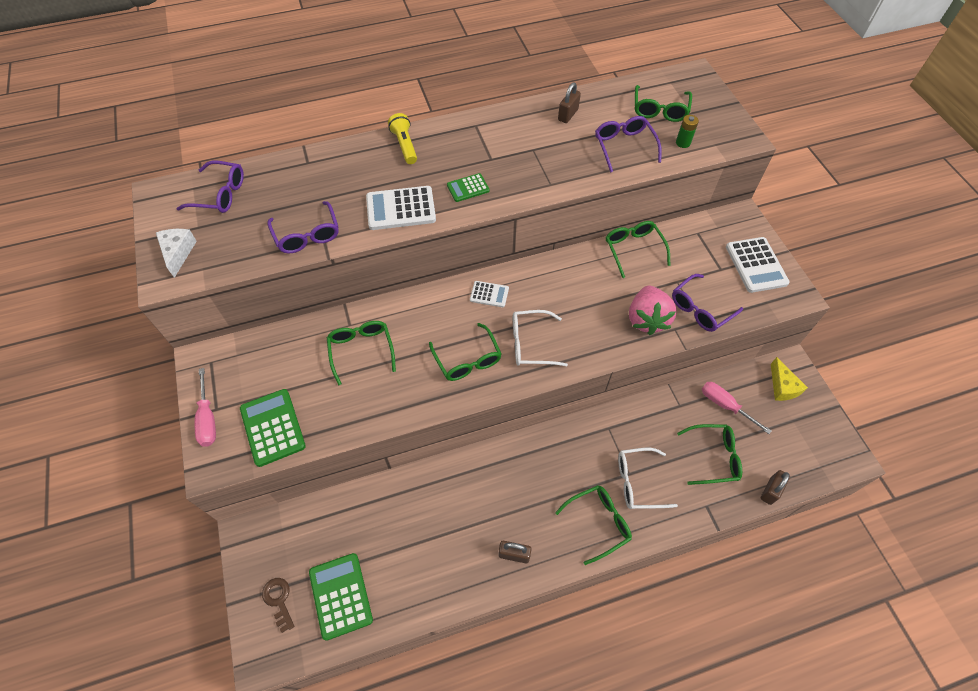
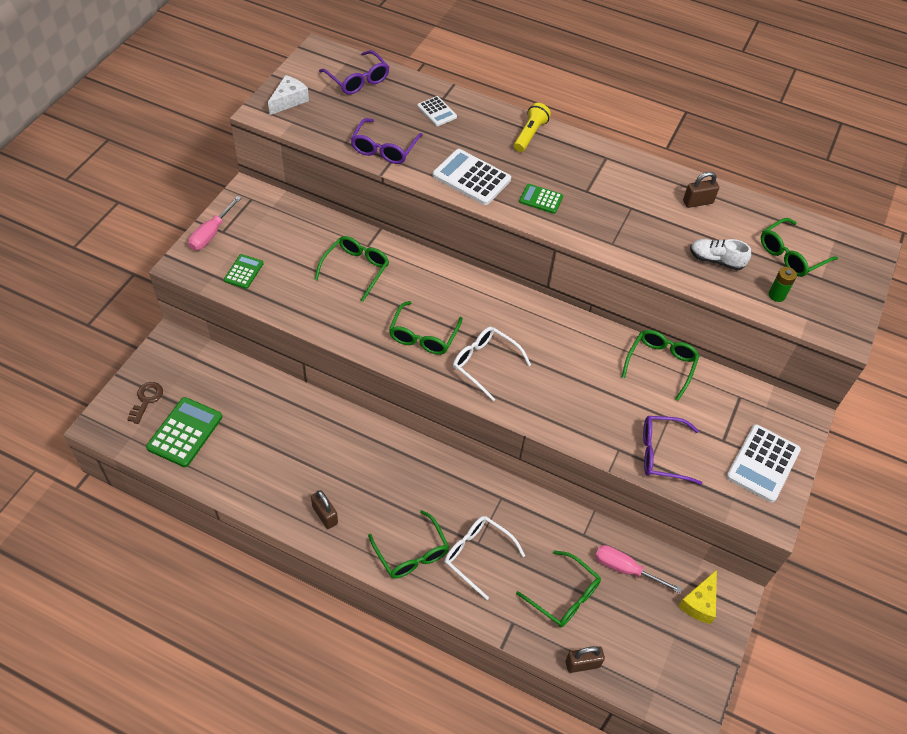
camera: 40 degrees right, 5 degrees down
(273, 427) = (244, 272): green calculator -> green calculator, size x0.57
(489, 294) = (495, 304): white calculator -> white calculator (437, 112)
(598, 523) = (411, 553): green glasses -> green glasses turned 45 degrees clockwise
(624, 146) = (716, 260): purple glasses -> white shoe
(647, 319) = (603, 423): pink strawberry -> none
(724, 405) = (624, 569): pink screwdriver -> pink screwdriver turned 60 degrees counterclockwise

